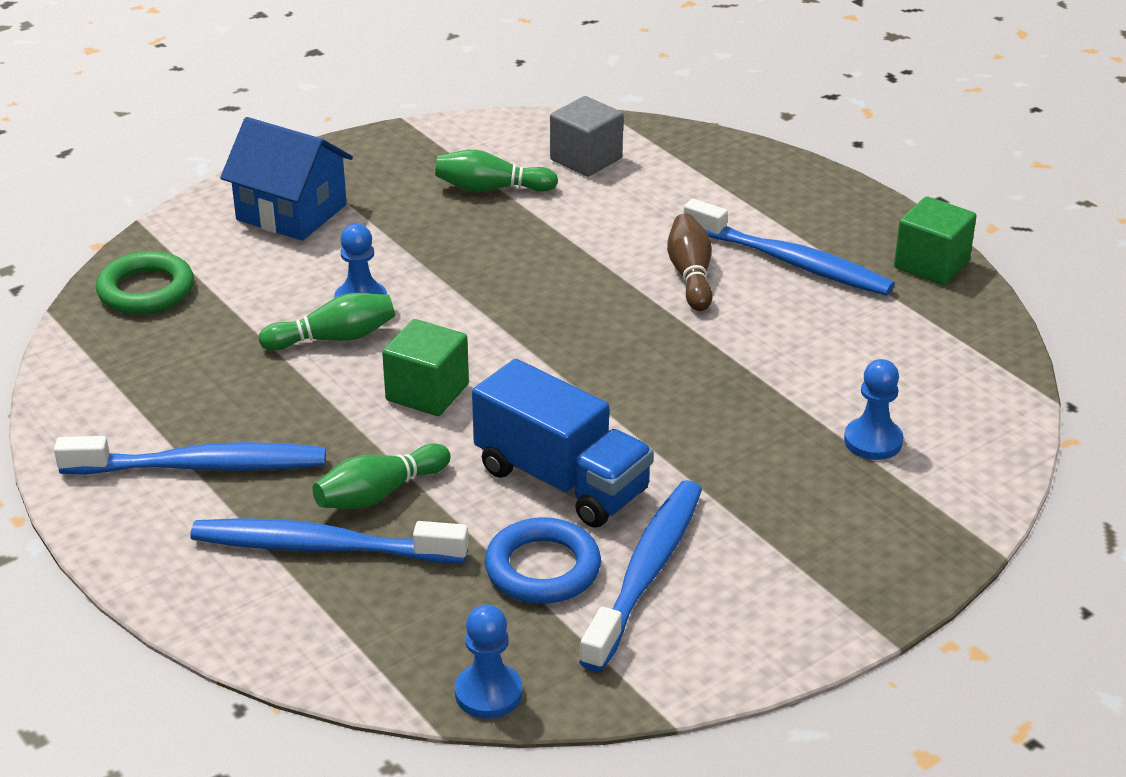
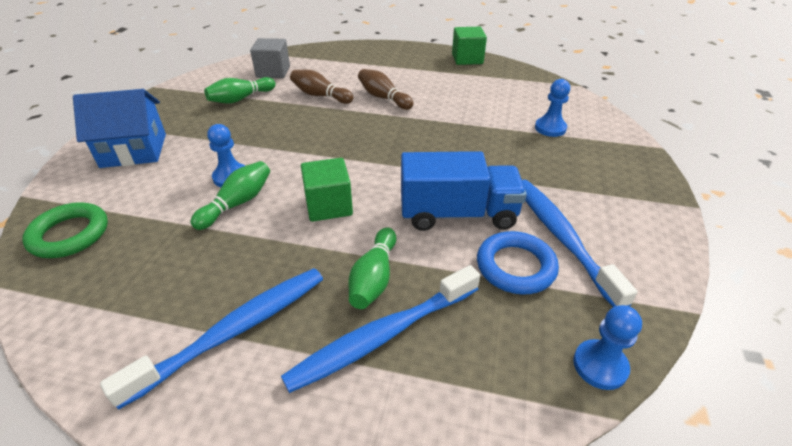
camera: 40 degrees left, 5 degrees up
(604, 231) = (320, 95): none -> brown bowling pin
(789, 261) = (415, 77): blue toothbrush -> none

